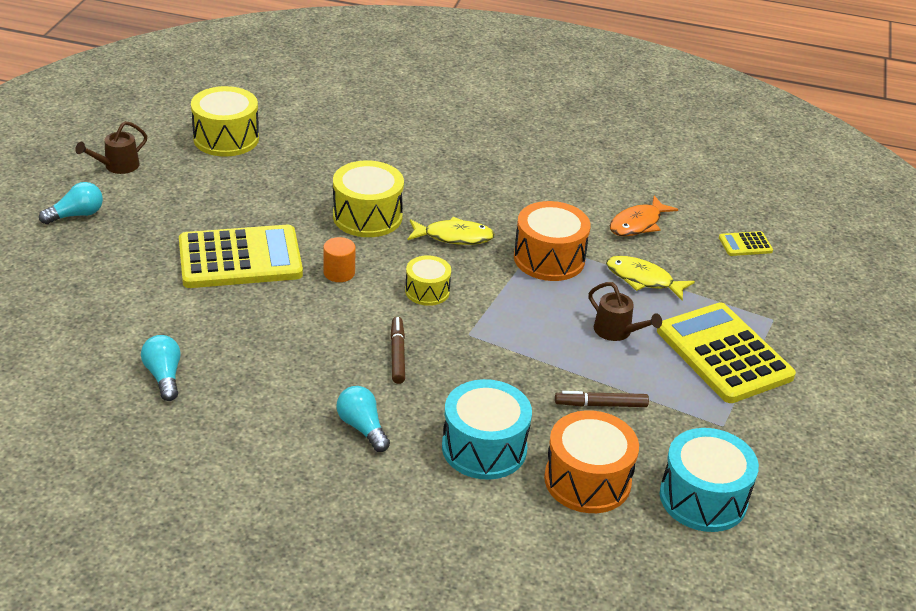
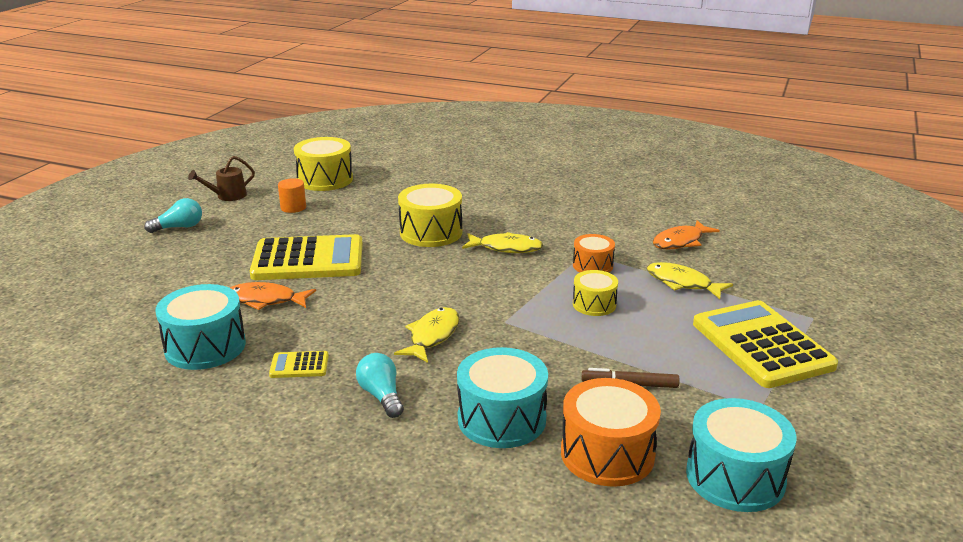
camera: 10 degrees right, 10 degrees down
(164, 376) = (205, 346): turquoise light bulb -> turquoise drum
(209, 315) = (265, 300): none -> orange fish
(339, 273) = (394, 272): orange cylinder -> orange cylinder (293, 207)
(397, 354) = (432, 336): brown marker -> yellow fish
(427, 291) = (472, 287): yellow drum -> yellow drum (594, 304)
(549, 259) = (592, 265): orange drum -> orange drum, size x0.60
(617, 331) = (652, 323): brown watering can -> none
(745, 244) = (784, 259): yellow calculator -> yellow calculator (299, 365)

